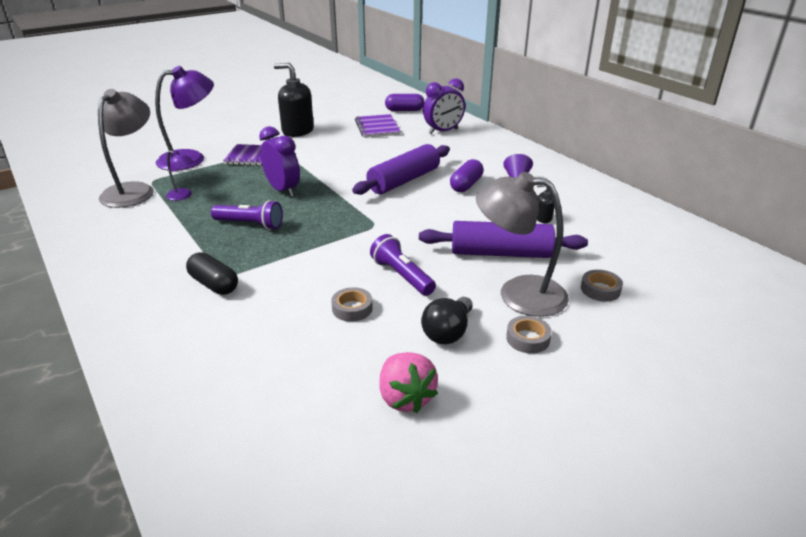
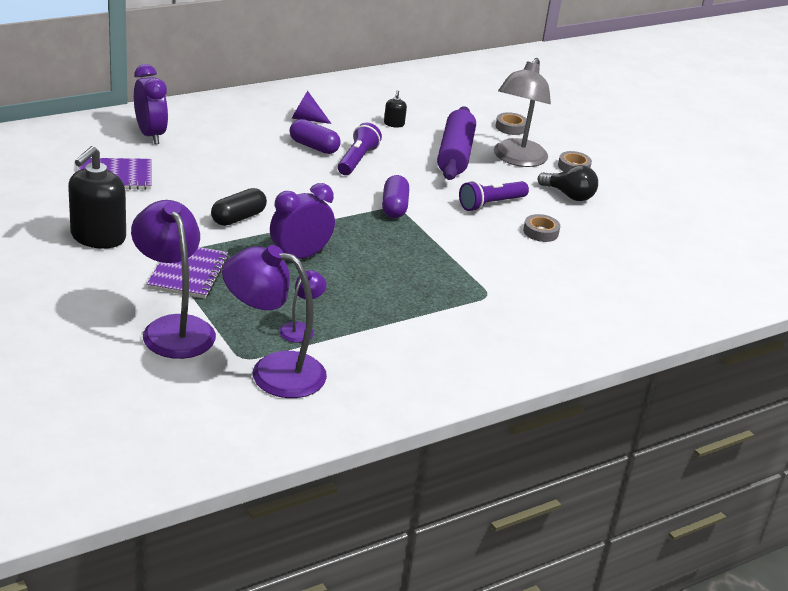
camera: 90 degrees left, 0 degrees up
(133, 190) = (273, 371): grey lamp -> purple lamp
(214, 284) = (505, 301): black capsule -> black capsule (238, 218)
(250, 224) = (385, 280): purple flashlight -> purple flashlight (357, 160)
(404, 110) = (54, 149): purple capsule -> purple capsule (394, 207)
(404, 181) = (293, 179): purple rolling pin -> none
(405, 398) = (642, 221): pink strawberry -> none

